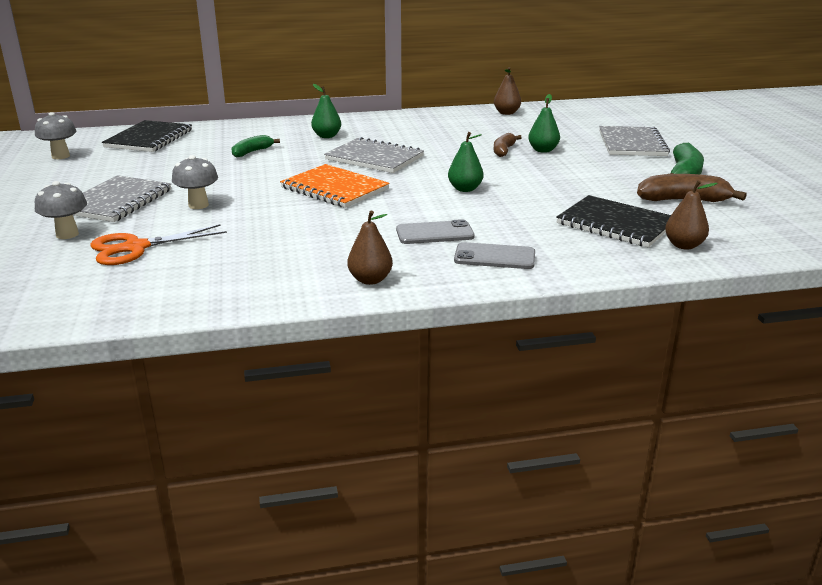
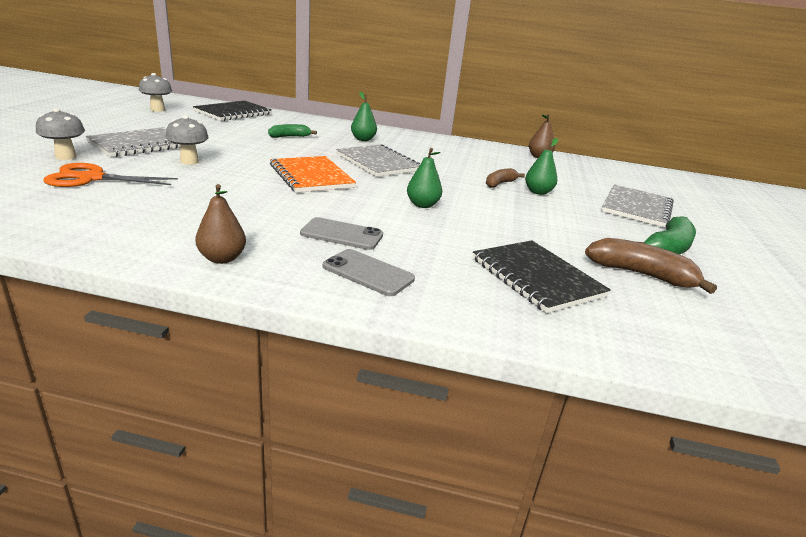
camera: 20 degrees right, 0 degrees up
(684, 245) = (593, 324): brown pear -> none

